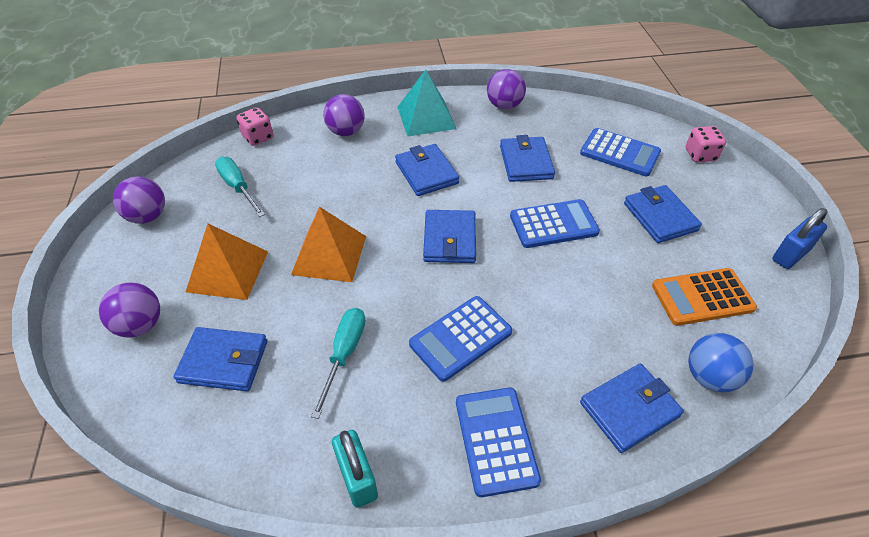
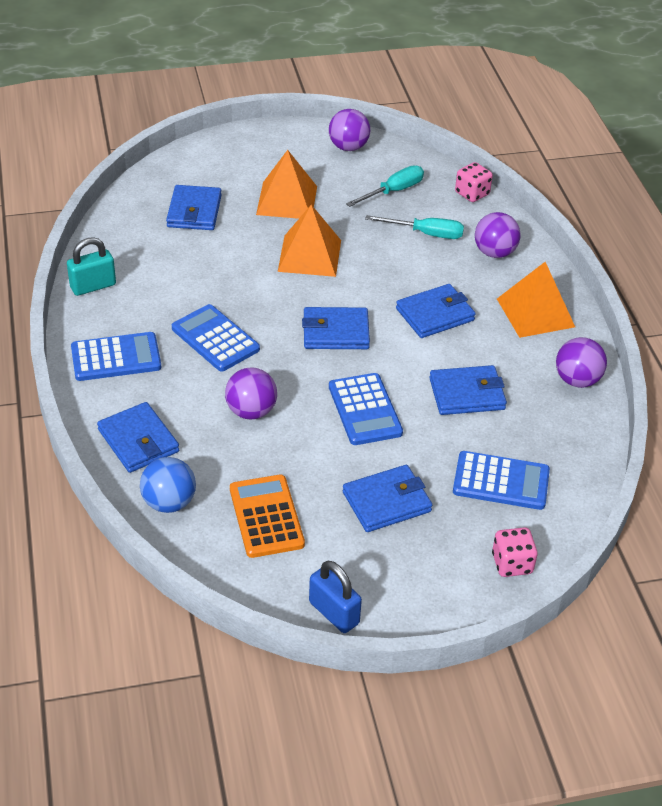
camera: 85 degrees right, 5 degrees down
(140, 325) = (229, 166): purple ball -> purple ball (251, 411)
(344, 354) = (200, 272): turquoise screwdriver -> turquoise screwdriver (426, 234)
(426, 117) = (535, 312): turquoise pyramid -> orange pyramid
(619, 153) = (501, 481): blue calculator -> blue calculator turned 105 degrees counterclockwise

